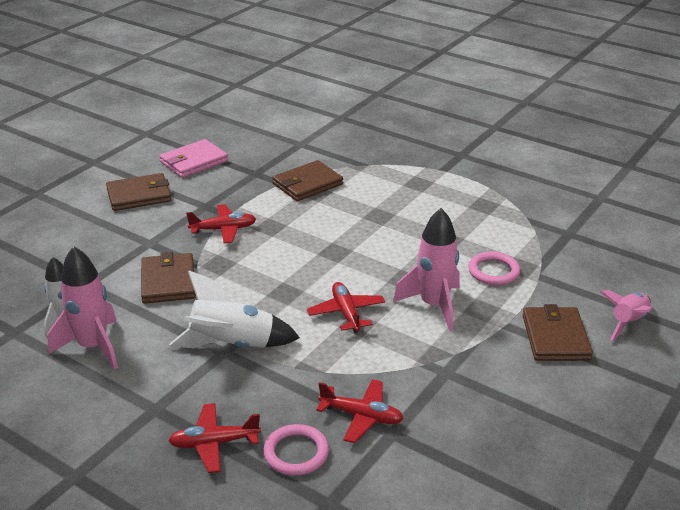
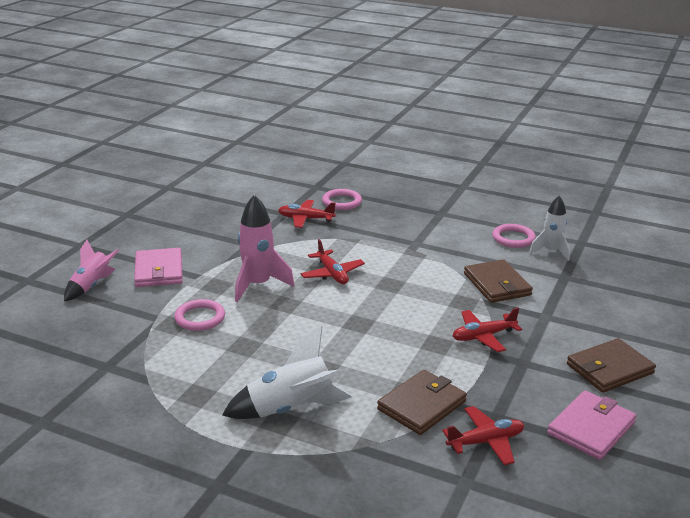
camera: 170 degrees right, 5 degrees down
(93, 347) = (513, 238): pink rocket -> pink ring
(214, 443) = (393, 202): red plane -> red plane (485, 442)
(232, 345) = (412, 247): white rocket -> white rocket (291, 408)
(555, 337) = (159, 271): brown wallet -> pink wallet

